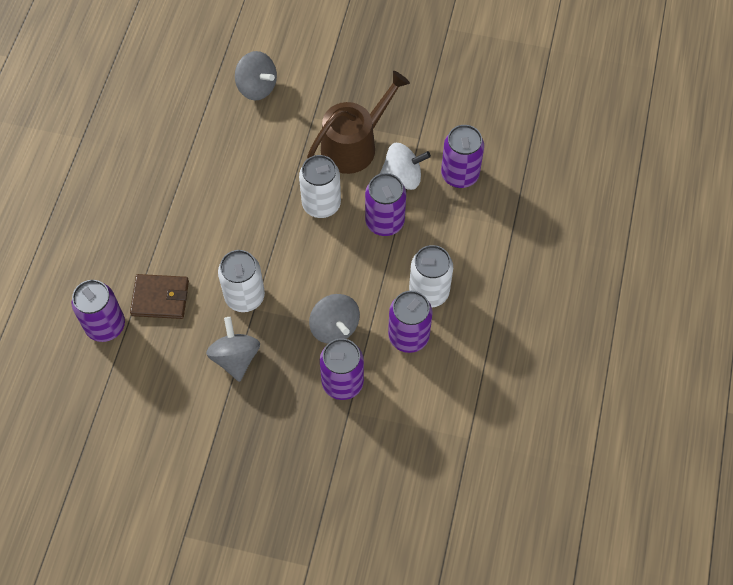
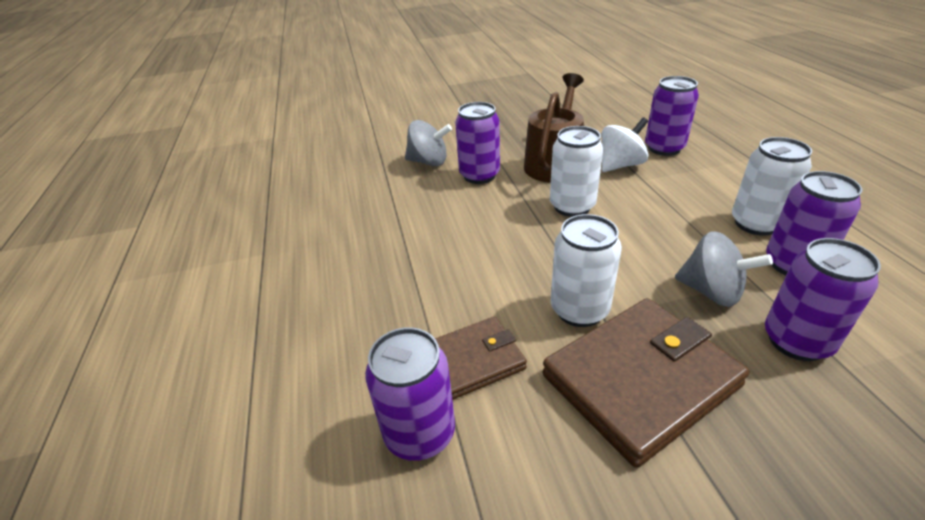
camera: 25 degrees left, 25 degrees down
(235, 358) = (640, 380): grey spinning top -> brown wallet
(384, 222) = (645, 195): purple can -> purple can (479, 175)

